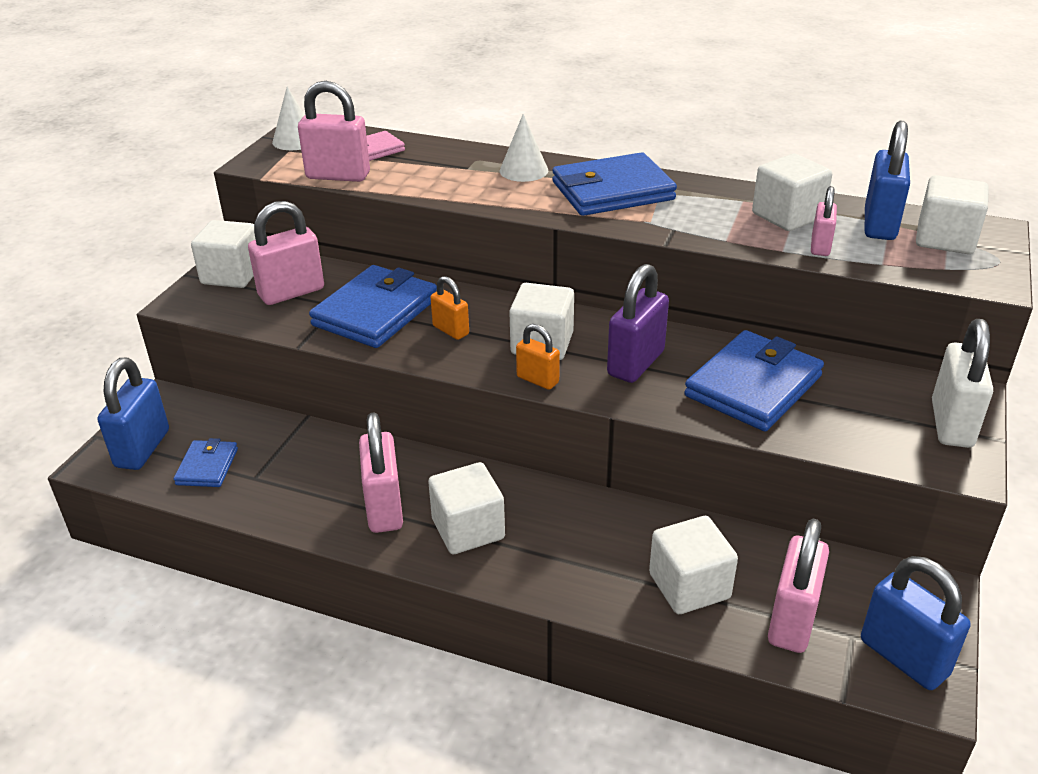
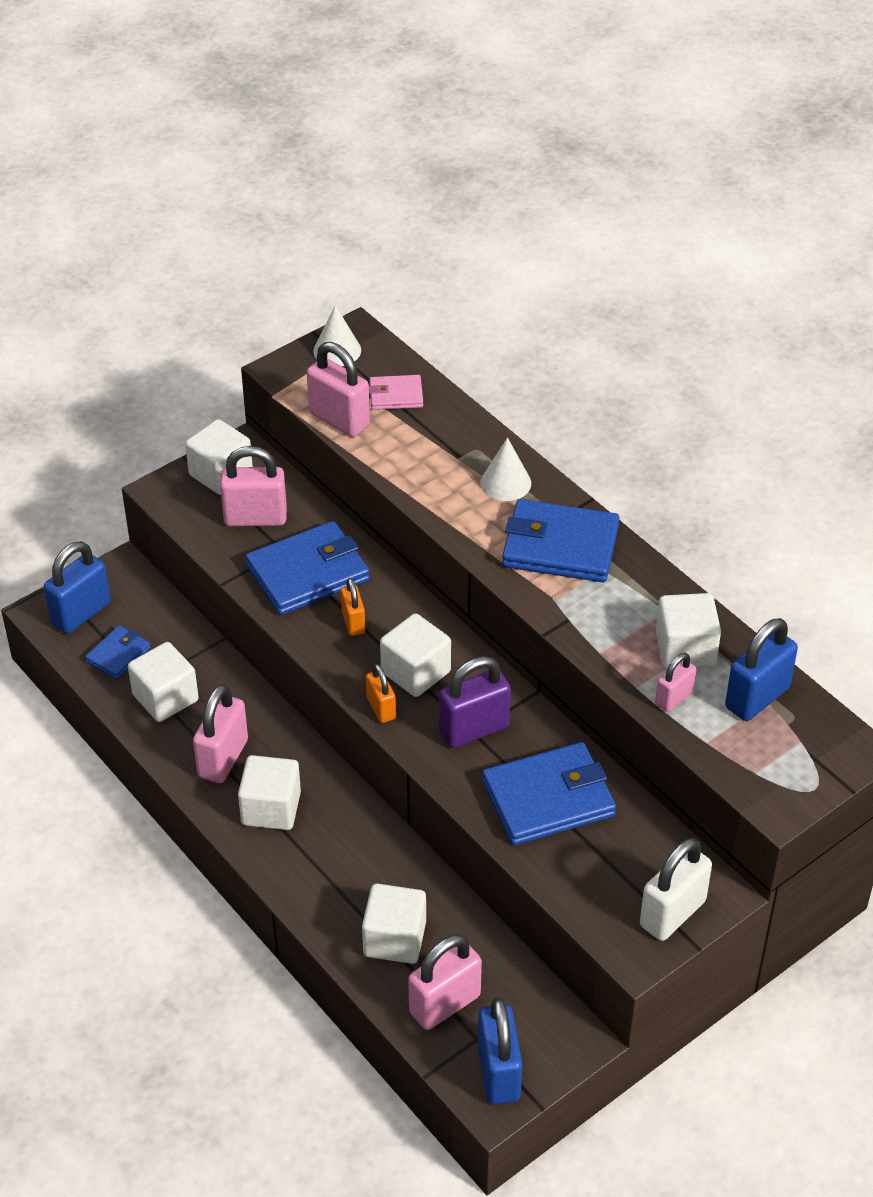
camera: 30 degrees right, 10 degrees up
(945, 239) = (796, 741): white cube -> white cube (165, 698)

